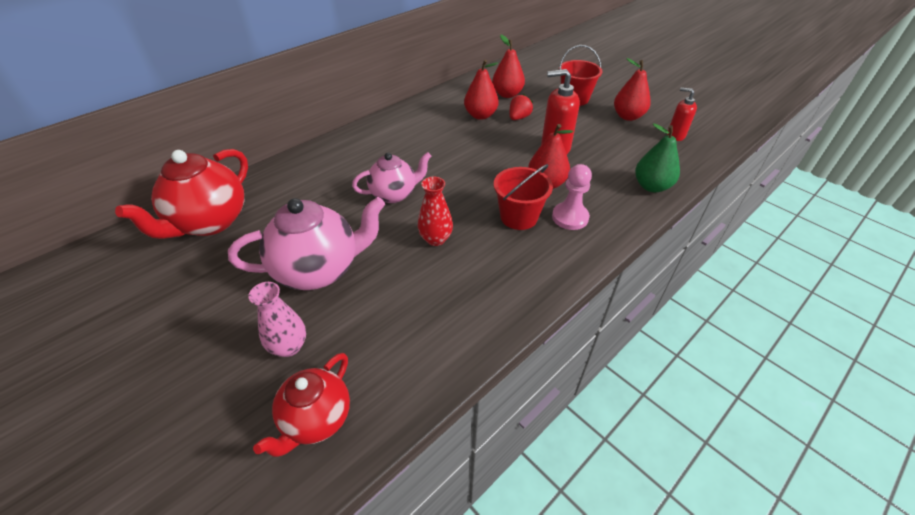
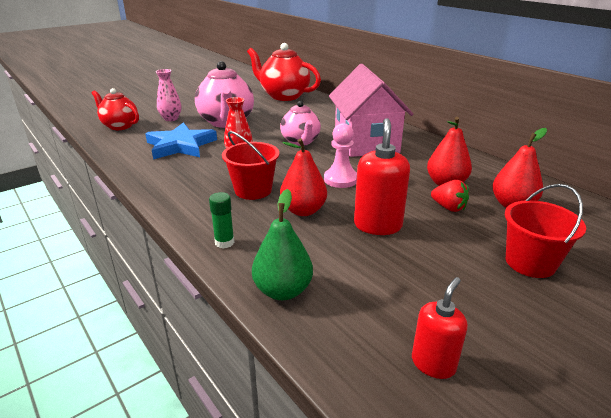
camera: 95 degrees right, 15 degrees down
(397, 151) = (366, 142): none -> pink house
(408, 303) = (180, 145): none -> blue star
(570, 217) = (242, 217): pink pawn -> pink pawn (340, 179)
(612, 222) = (224, 242): none -> green glue stick
(628, 116) = (490, 313): red pear -> none

